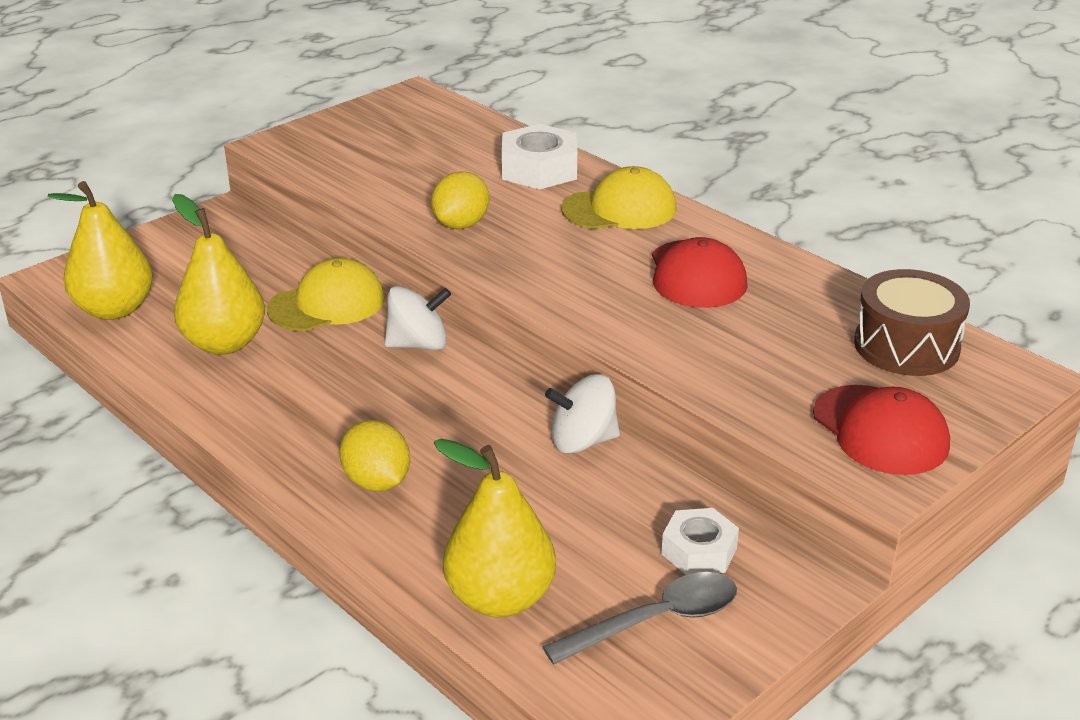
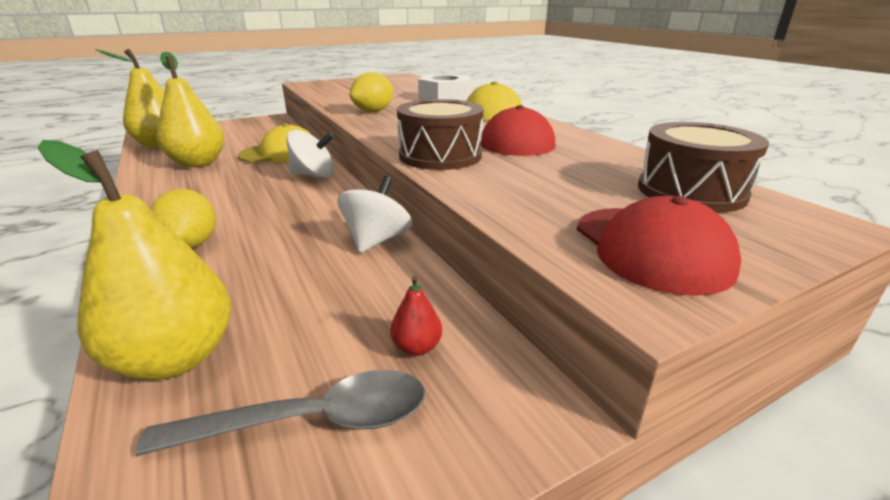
camera: 15 degrees right, 5 degrees down
(582, 441) = (377, 240): white spinning top -> white spinning top turned 105 degrees clockwise
(622, 321) = (440, 156): none -> brown drum
(699, 551) = (417, 347): white nut -> red pear

